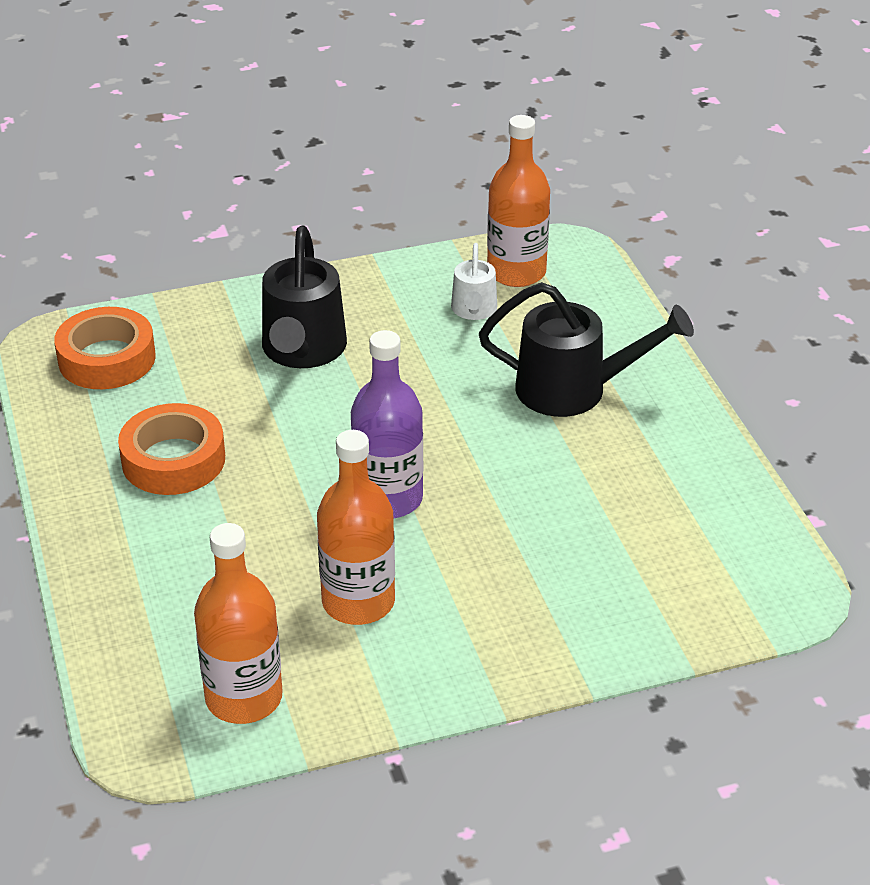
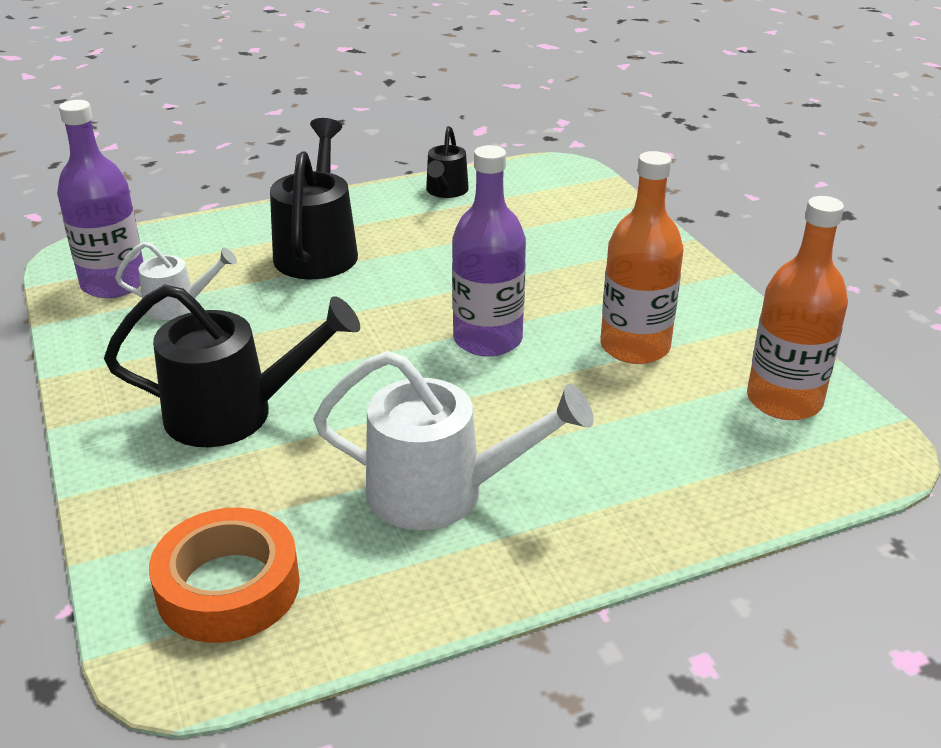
camera: 95 degrees left, 5 degrees down
(173, 460) = (443, 492): orange tape -> white watering can
(516, 272) = (114, 284): orange bottle -> purple bottle
(716, 486) = (446, 191): none -> black watering can

